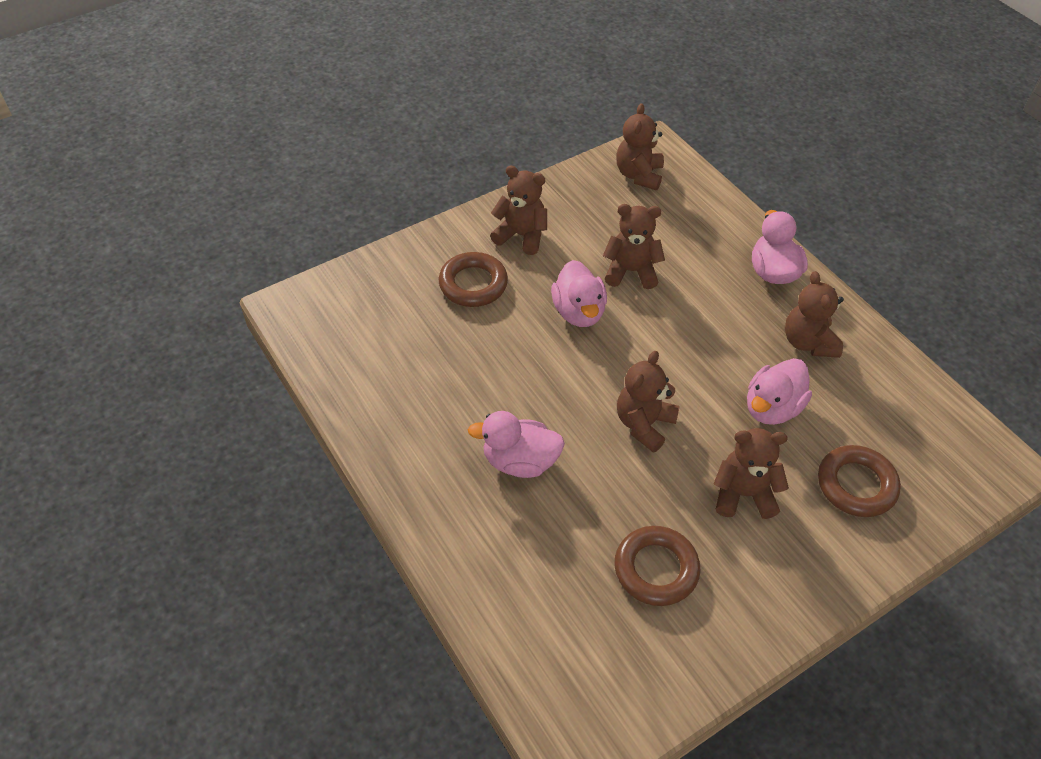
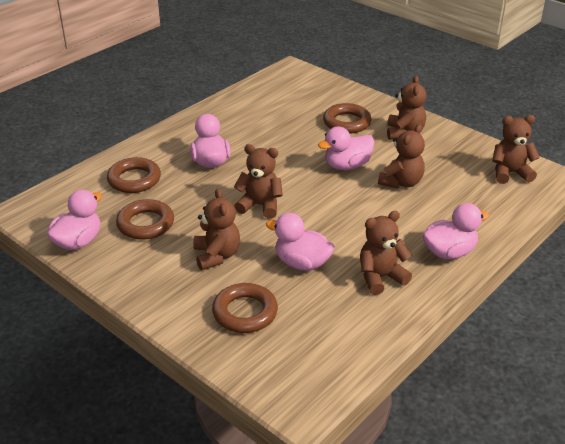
camera: 75 degrees right, 15 degrees down
(537, 570) = (134, 179): none -> brown ring
(631, 271) = (401, 182): brown teddy bear -> brown teddy bear turned 45 degrees clockwise
(681, 666) = (78, 242): none -> pink duck

